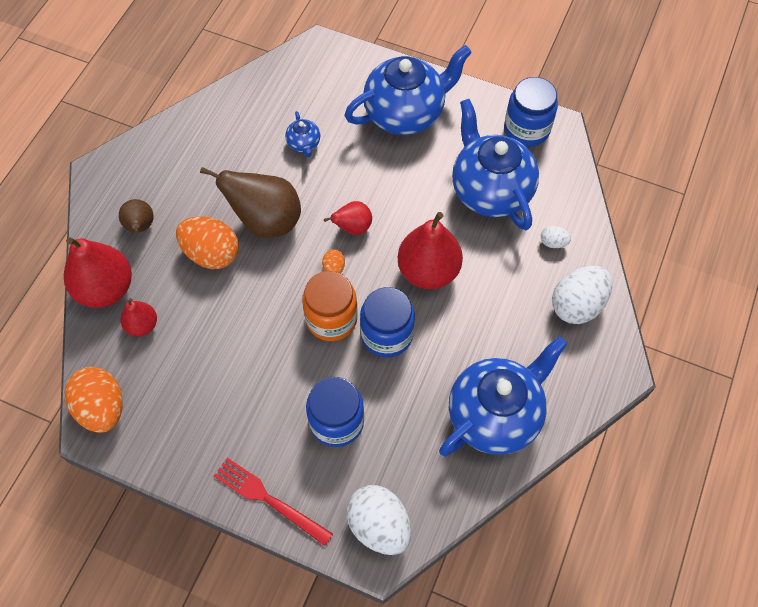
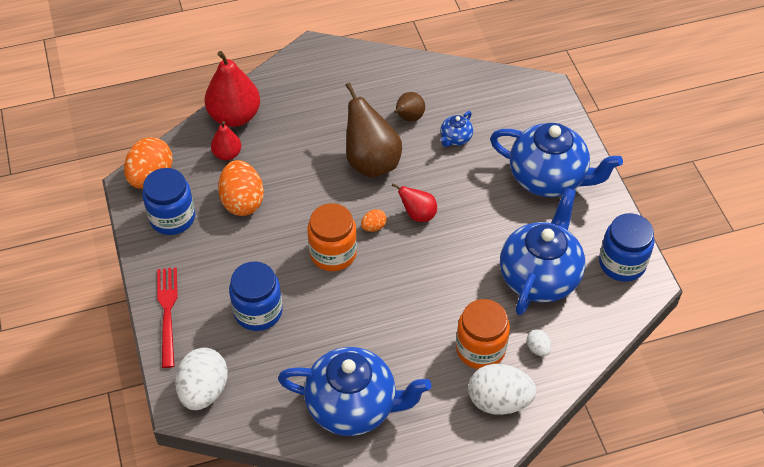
camera: 50 degrees right, 10 degrees down
(140, 227) = (296, 100): brown pear -> brown pear (408, 118)
(211, 254) = (315, 151): orange egg -> orange egg (242, 201)
(387, 335) = (353, 294): blue jar -> blue jar (172, 218)
(428, 271) = (429, 284): red pear -> none
(520, 281) = (480, 349): none -> orange jar

